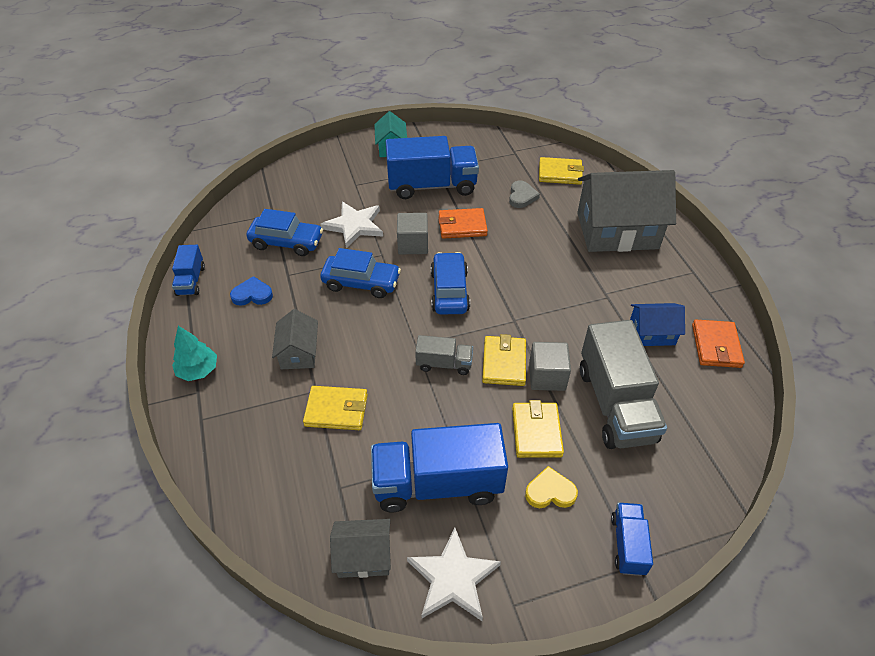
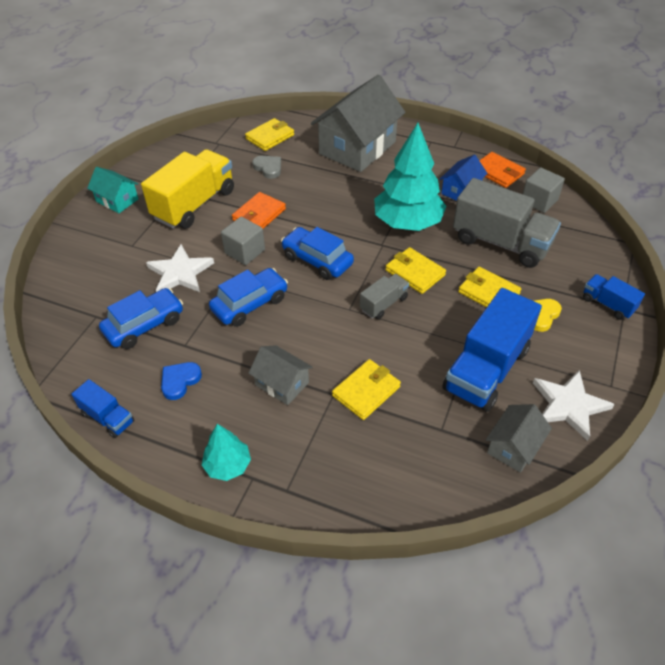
camera: 50 degrees left, 0 degrees up
(432, 186) = (194, 204): blue truck -> yellow truck
(547, 376) = (448, 259): grey cube -> grey cube (539, 201)
(562, 321) = (408, 222): none -> turquoise tree

